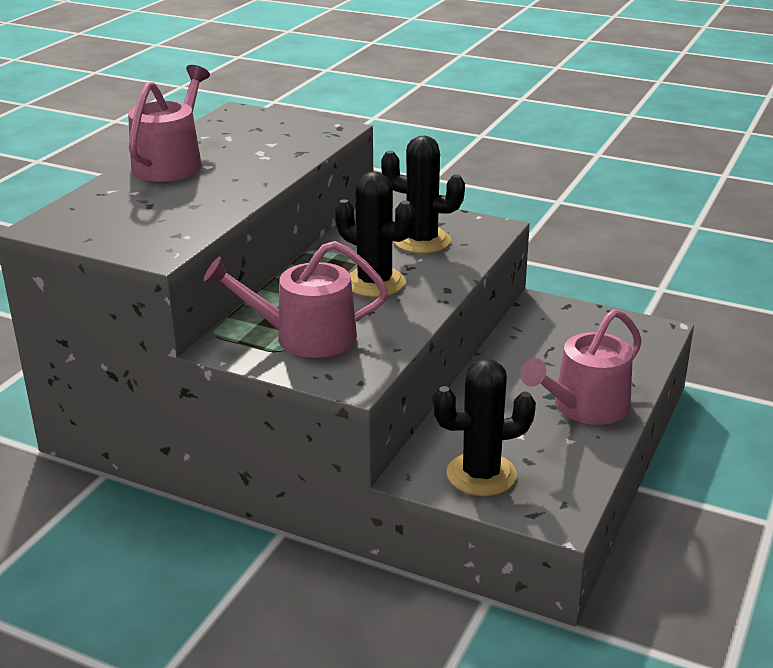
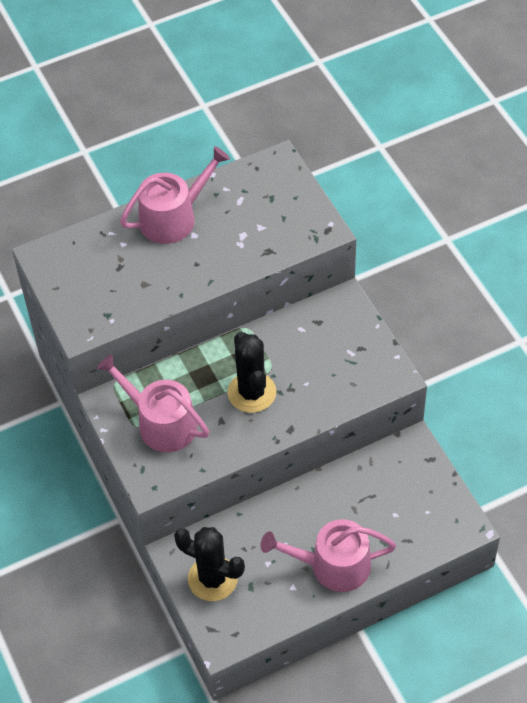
camera: 40 degrees right, 25 degrees up
(422, 241) = (327, 363): black cactus -> none

